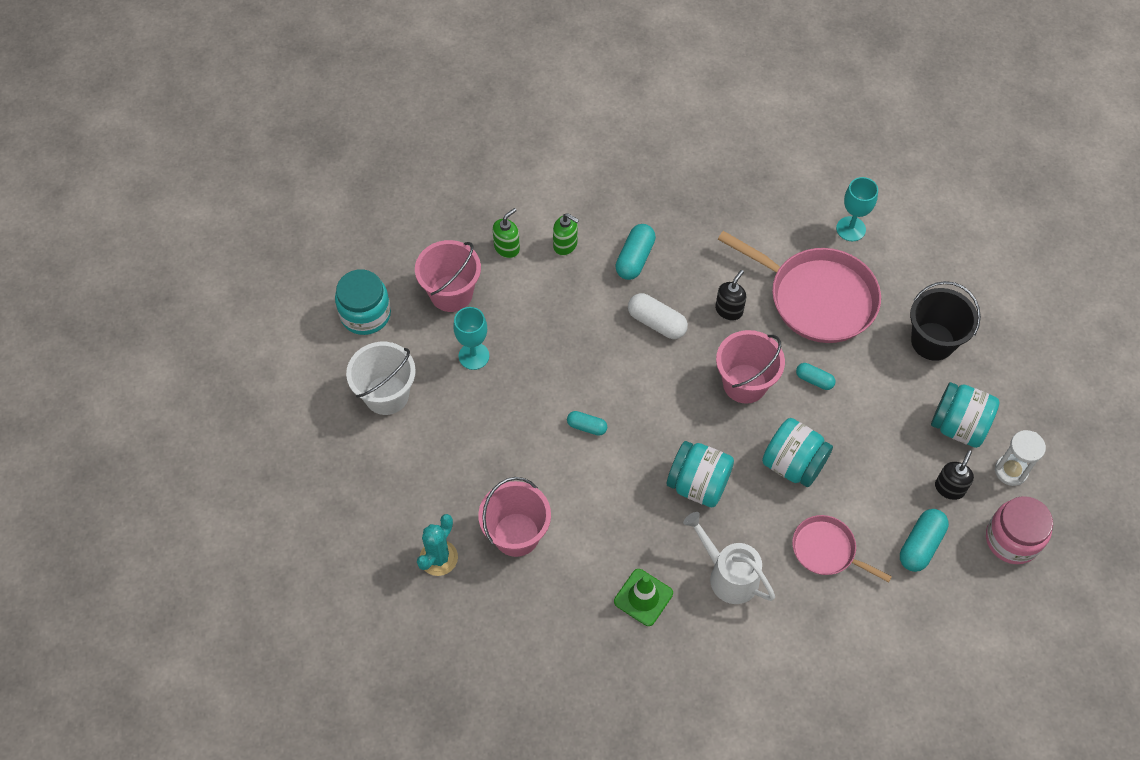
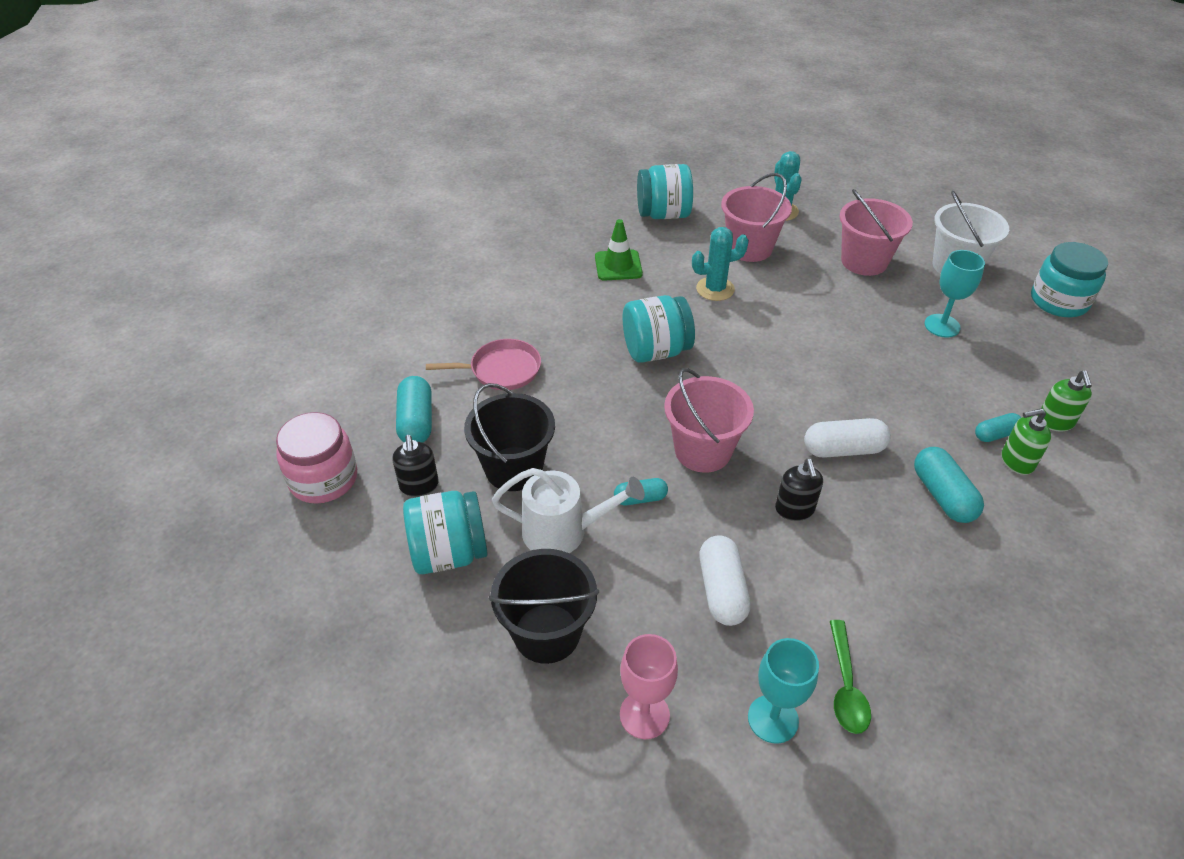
camera: 140 degrees right, 15 degrees down
(451, 293) = (1031, 356): pink bucket -> pink bucket (864, 261)
(587, 427) = (791, 335): turquoise capsule -> turquoise capsule (995, 434)
(593, 511) = (715, 289): none -> turquoise cactus
(728, 575) = (568, 310): white watering can -> white watering can (563, 531)
(793, 464) = (590, 413): turquoise jar -> turquoise jar (663, 214)
(800, 217) = (846, 686): none -> green spoon
(817, 298) = (721, 590): pink pan -> white capsule
(878, 457) = (514, 469): none -> black bucket
(912, 271) = (644, 715): none -> pink goblet
(1011, 471) = (360, 543): white hourglass -> none

